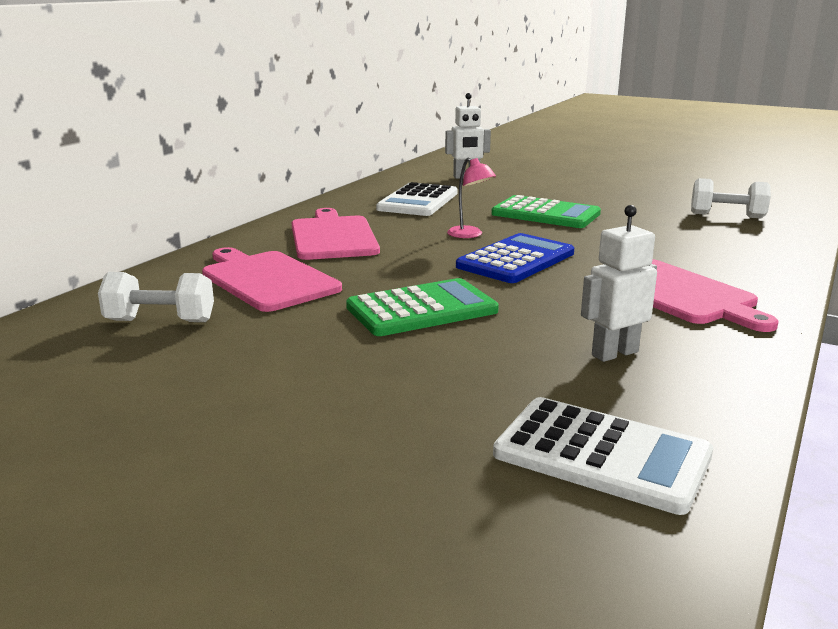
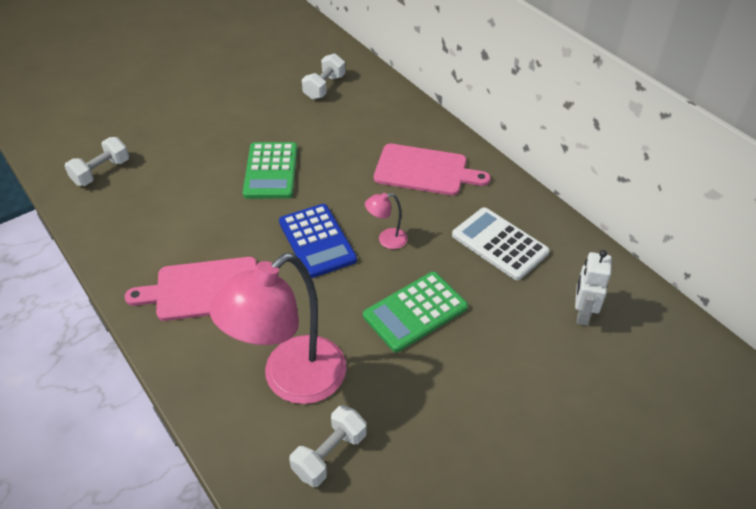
camera: 115 degrees right, 25 degrees up
(266, 280) = (358, 127): pink cutting board -> none
(602, 455) = (101, 172): white calculator -> white dumbbell
(614, 353) = (163, 217): white robot -> none
(696, 237) = (291, 380): none -> pink lamp

